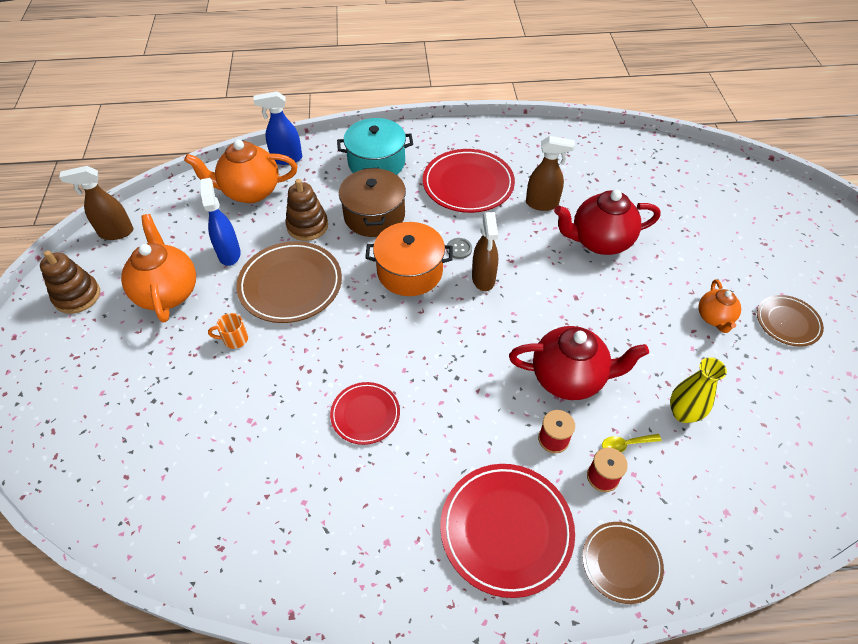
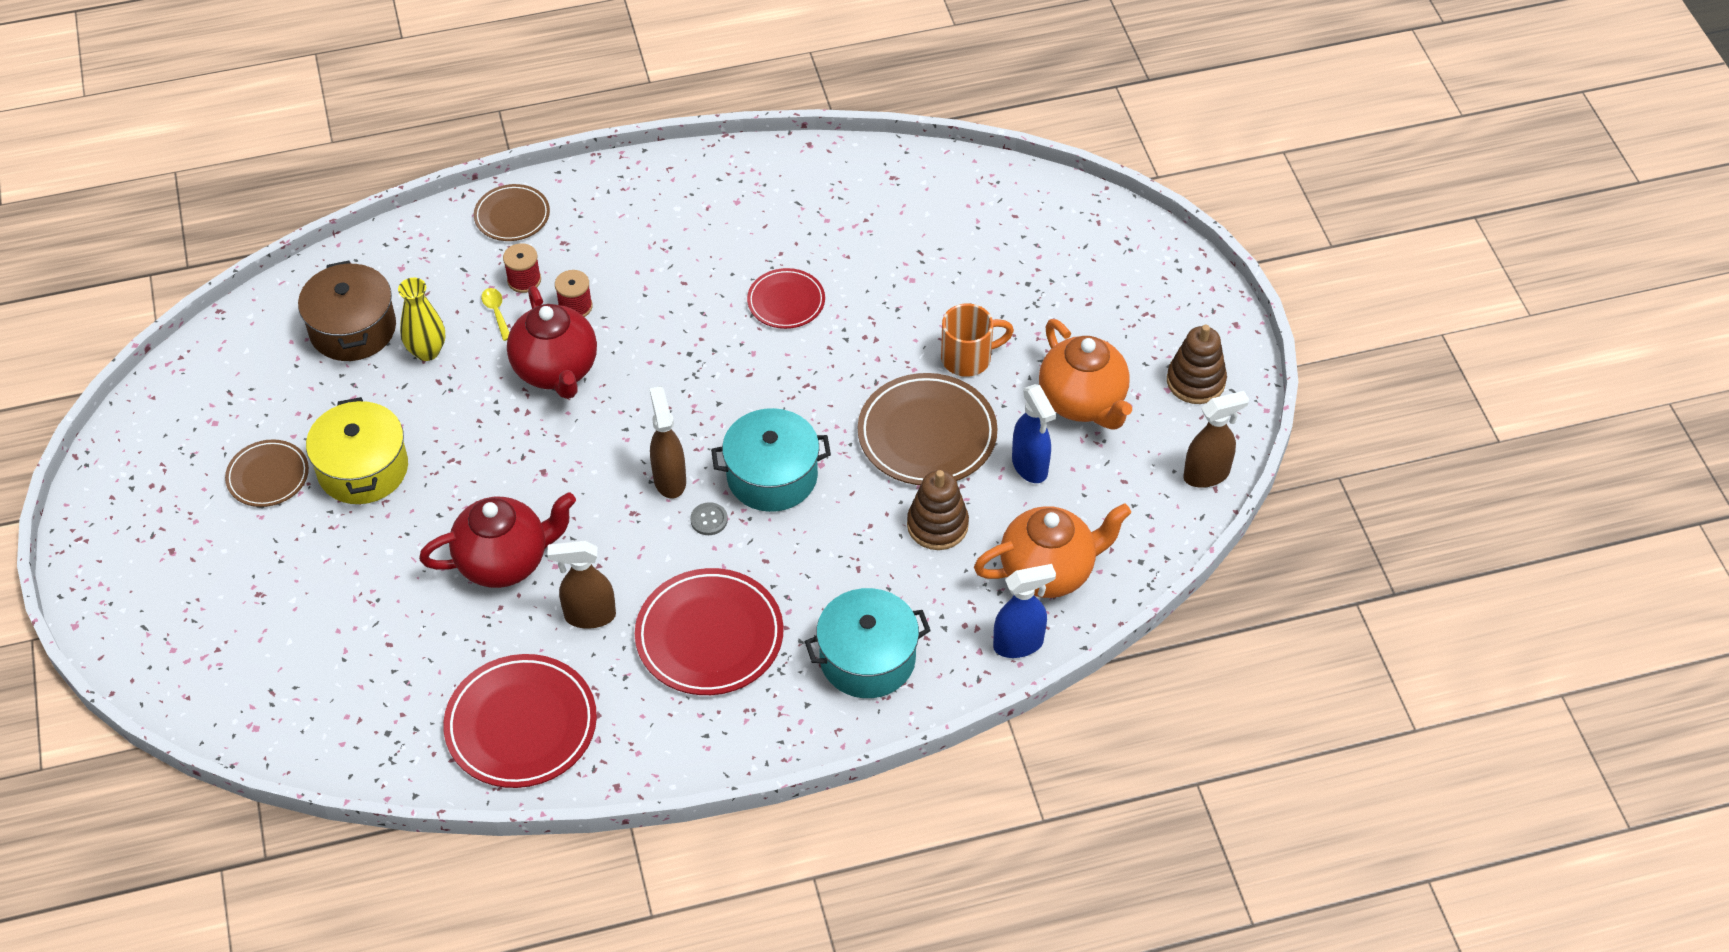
camera: 170 degrees right, 0 degrees up
(234, 339) = (968, 358): orange mug -> orange mug, size x1.65
(374, 215) = (844, 557): brown pot -> brown pot (353, 329)
(409, 271) = (772, 476): orange pot -> turquoise pot
(506, 530) = (622, 225): red plate -> red plate (521, 725)
(569, 378) = (556, 370): red teapot -> red teapot turned 105 degrees counterclockwise
(625, 444) = (496, 312): yellow spoon -> yellow spoon turned 90 degrees counterclockwise
(714, 318) = (363, 469): orange teapot -> yellow pot

